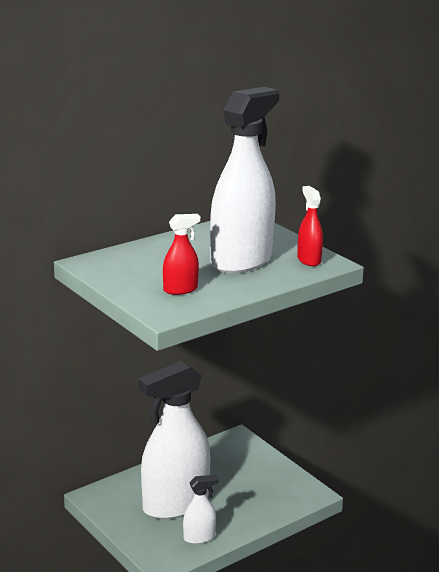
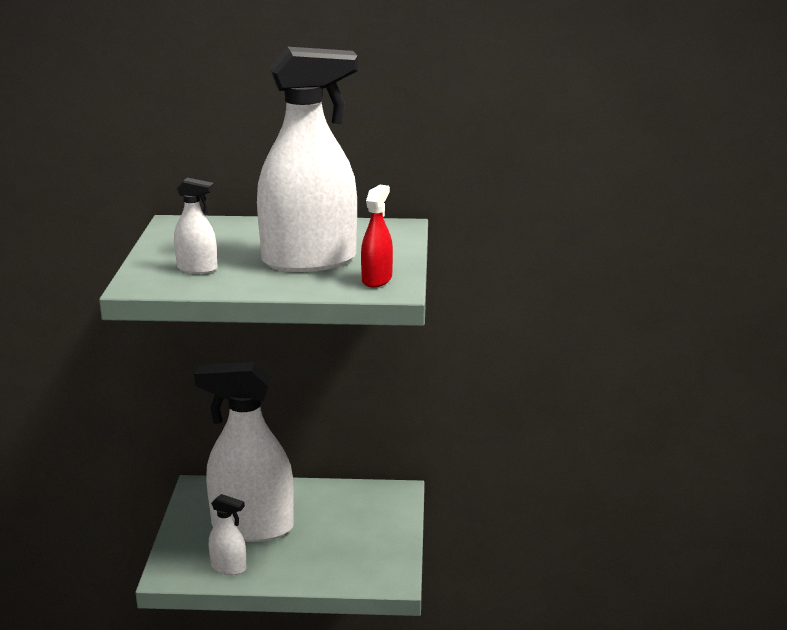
camera: 40 degrees right, 0 degrees up
(180, 289) = (197, 268): red spray bottle -> white spray bottle

